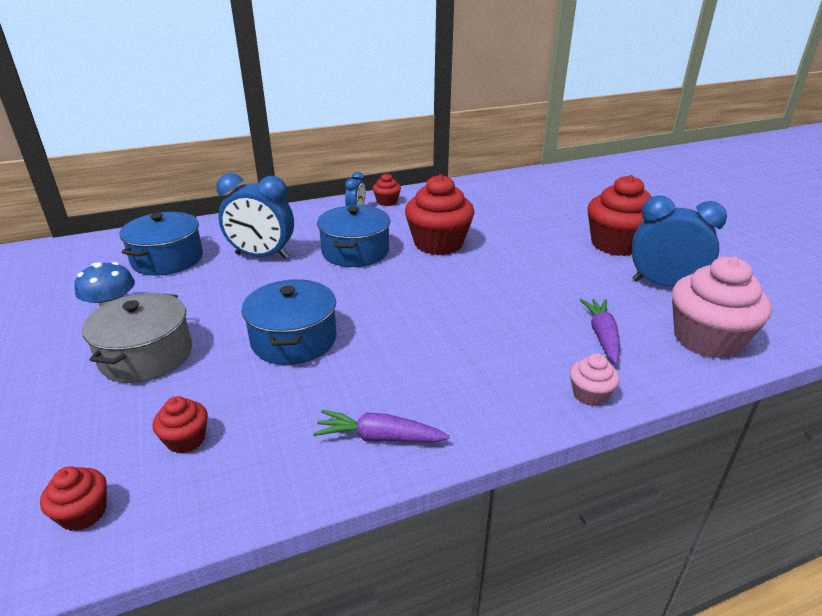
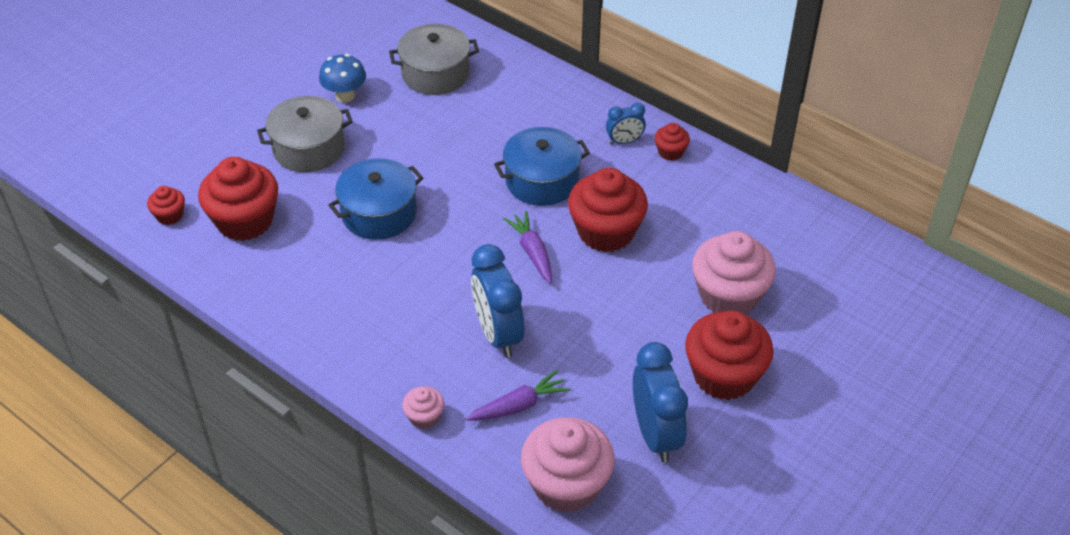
camera: 60 degrees right, 15 degrees up
(167, 259) = (435, 73): blue pot -> grey pot
(186, 440) = (245, 221): red cupcake -> red cupcake, size x2.11
(262, 256) = (485, 125): blue clock -> blue clock (498, 334)
(379, 437) = (302, 313): purple carrot -> purple carrot (532, 252)
(541, 222) = (729, 295): none -> pink cupcake

